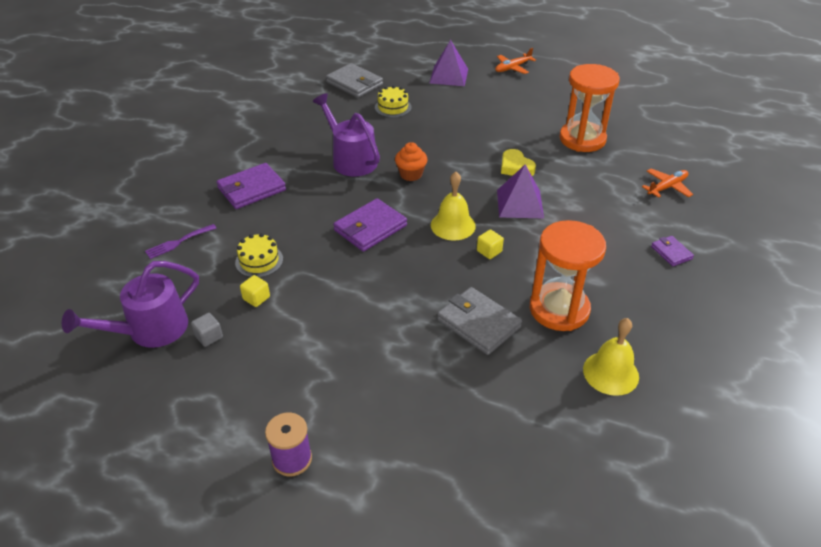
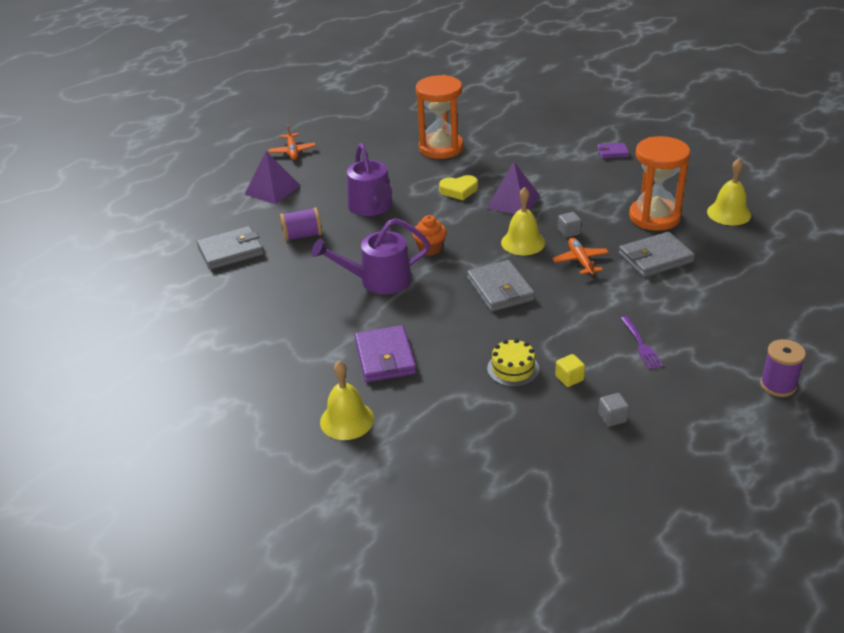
camera: 65 degrees left, 5 degrees down
(150, 330) = (586, 459): purple watering can -> purple watering can (372, 207)
(173, 191) = (347, 420): none -> yellow bell
(178, 242) = (450, 425): purple fork -> purple fork (641, 345)
(370, 228) = (500, 289): purple wallet -> grey wallet
(393, 107) = (302, 236): yellow cake -> purple spool
(489, 251) = (568, 232): yellow cube -> grey cube
(667, 187) = (533, 131): orange plane -> orange plane (580, 261)

